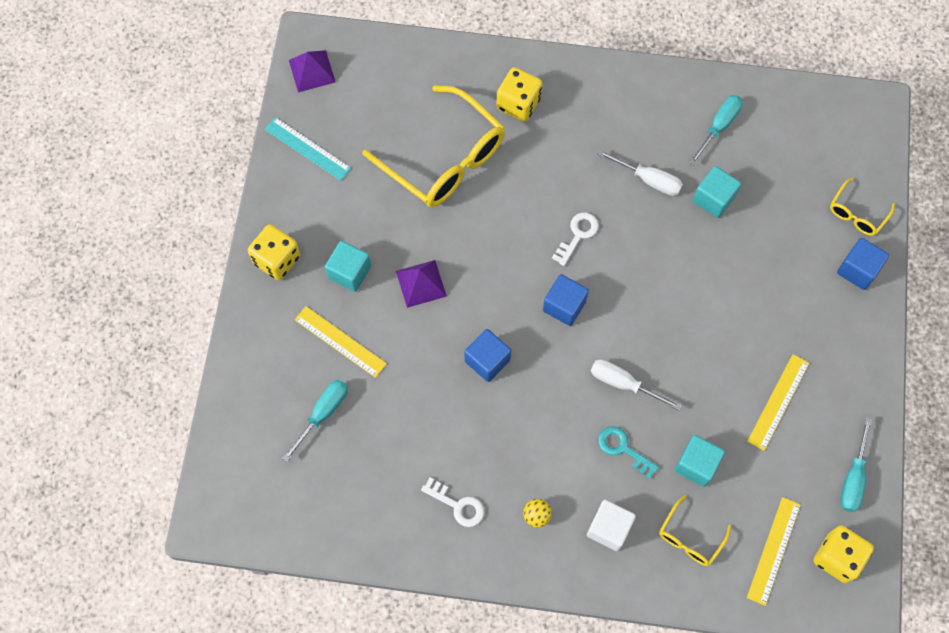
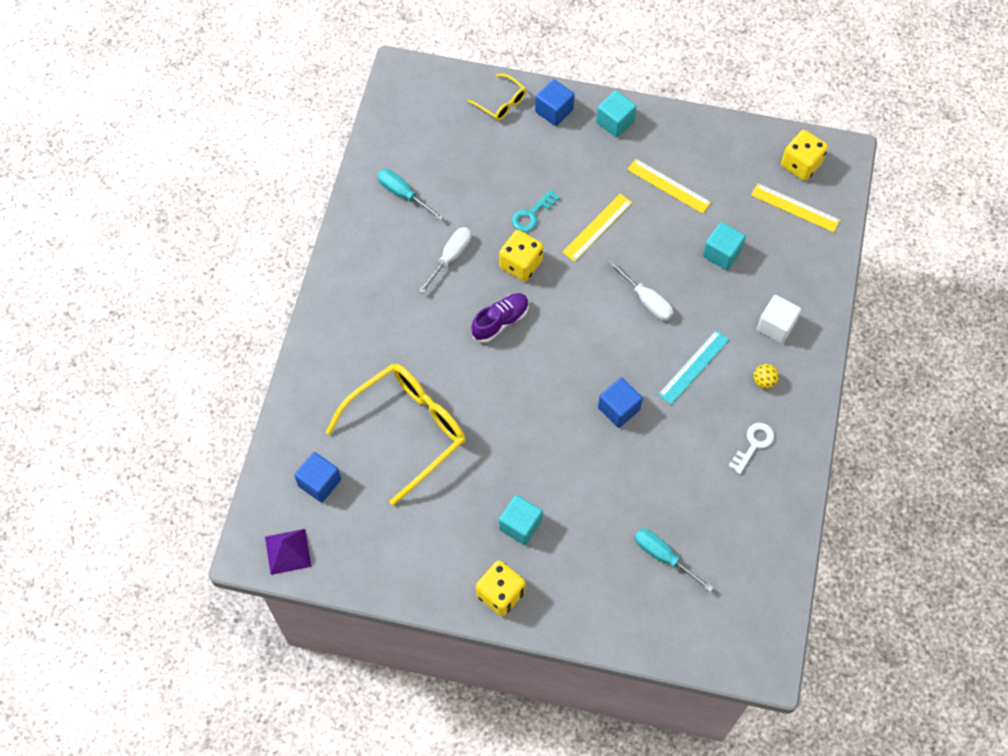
camera: 85 degrees left, 5 degrees down
(307, 149) = (379, 559): turquoise ruler -> turquoise ruler (693, 367)
(340, 341) = (591, 537): yellow ruler -> yellow ruler (597, 227)
(421, 283) = (537, 461): purple pyramid -> none
(518, 104) = (355, 359): yellow dice -> yellow dice (520, 264)
(564, 306) = (570, 340): blue cube -> blue cube (319, 483)
(577, 235) = (500, 321): white key -> purple shoe
(623, 383) = (646, 300): white screwdriver -> white screwdriver turned 75 degrees counterclockwise
(623, 449) = (706, 307): turquoise key -> turquoise key (532, 214)
(690, 538) = (784, 266): yellow glasses -> none
(713, 199) = (475, 208): turquoise cube -> turquoise cube (615, 122)
(853, 478) = (736, 143): turquoise screwdriver -> none

